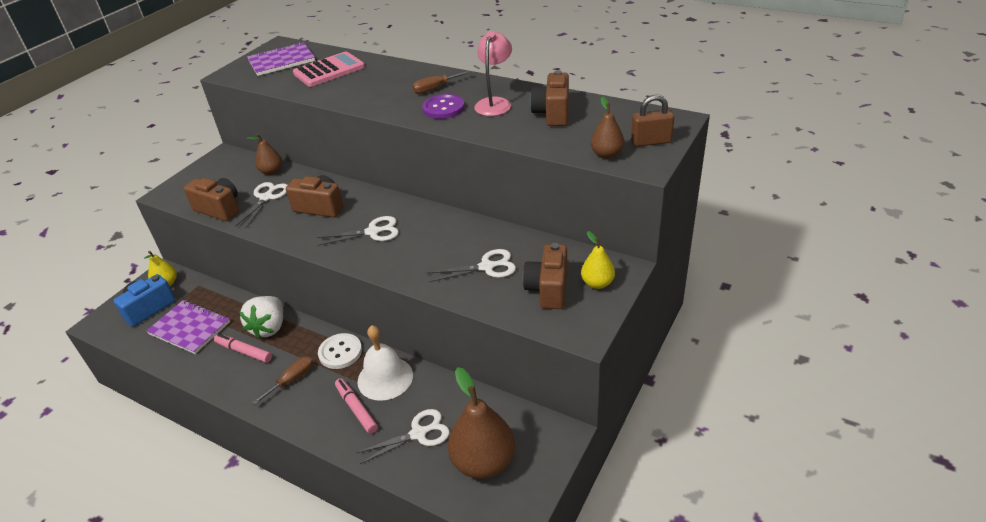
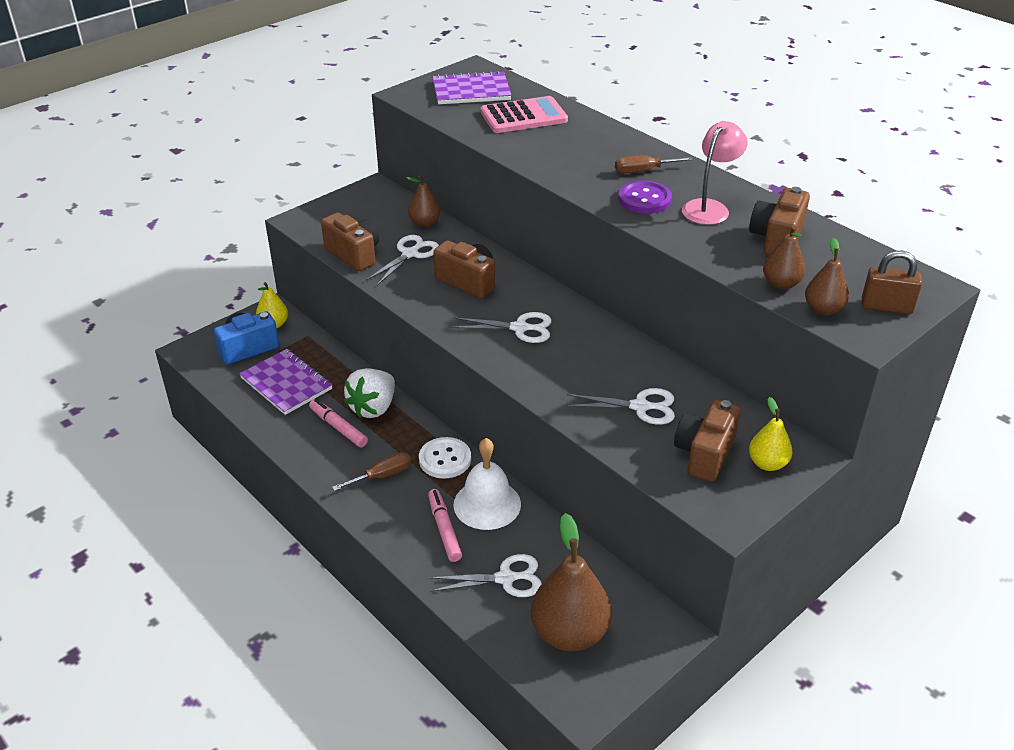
camera: 15 degrees right, 0 degrees up
(568, 144) = (781, 284): none -> brown pear

